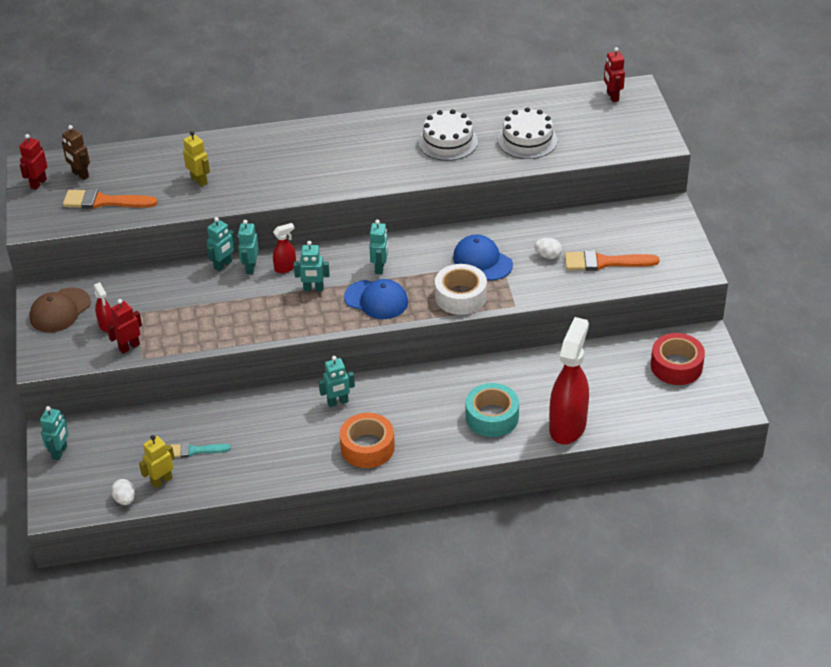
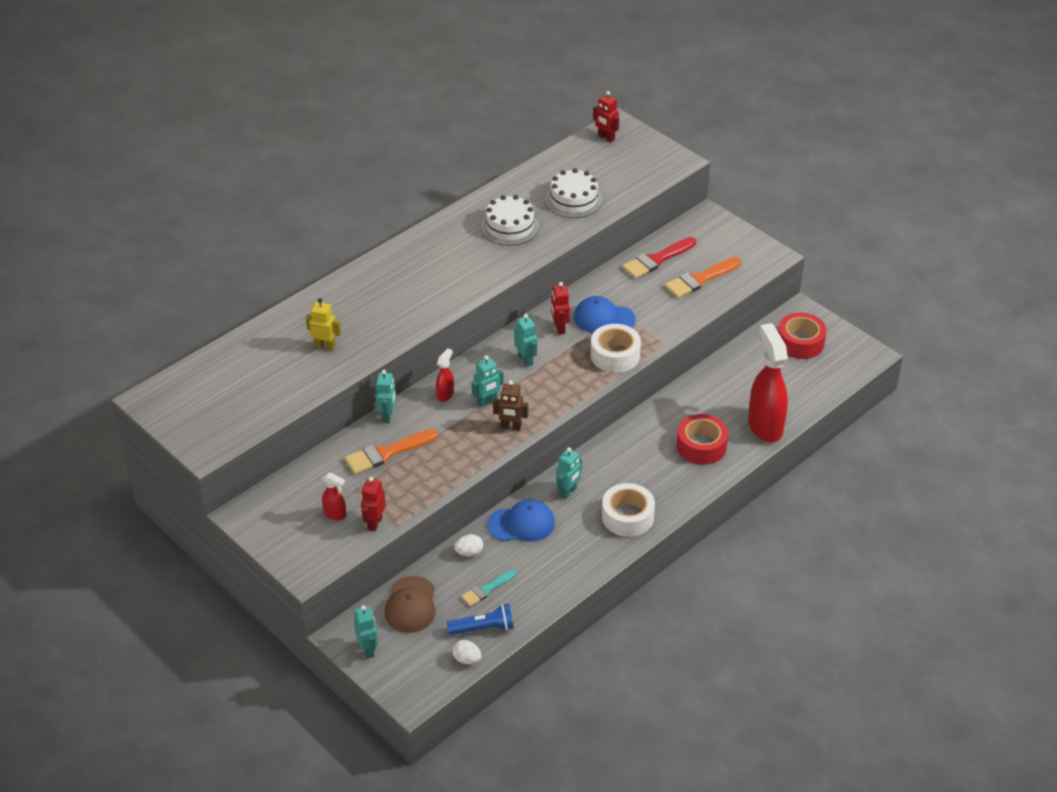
camera: 35 degrees left, 0 degrees up
(38, 183) = (172, 411): red robot -> red robot (559, 328)
(60, 310) = (277, 521): brown cap -> brown cap (411, 605)
(80, 174) = (205, 387): brown robot -> brown robot (511, 427)
(104, 201) = (255, 401): orange brush -> orange brush (387, 453)
(161, 481) = (483, 628): yellow robot -> blue flashlight
(250, 267) = (414, 408): turquoise robot -> none
(367, 447) = (627, 517): orange tape -> white tape
(376, 300) = (549, 388): blue cap -> blue cap (521, 524)
(492, 417) = (701, 446): turquoise tape -> red tape
(548, 256) = (651, 292): white egg -> white egg (469, 552)
(582, 228) = (657, 259): none -> red brush

